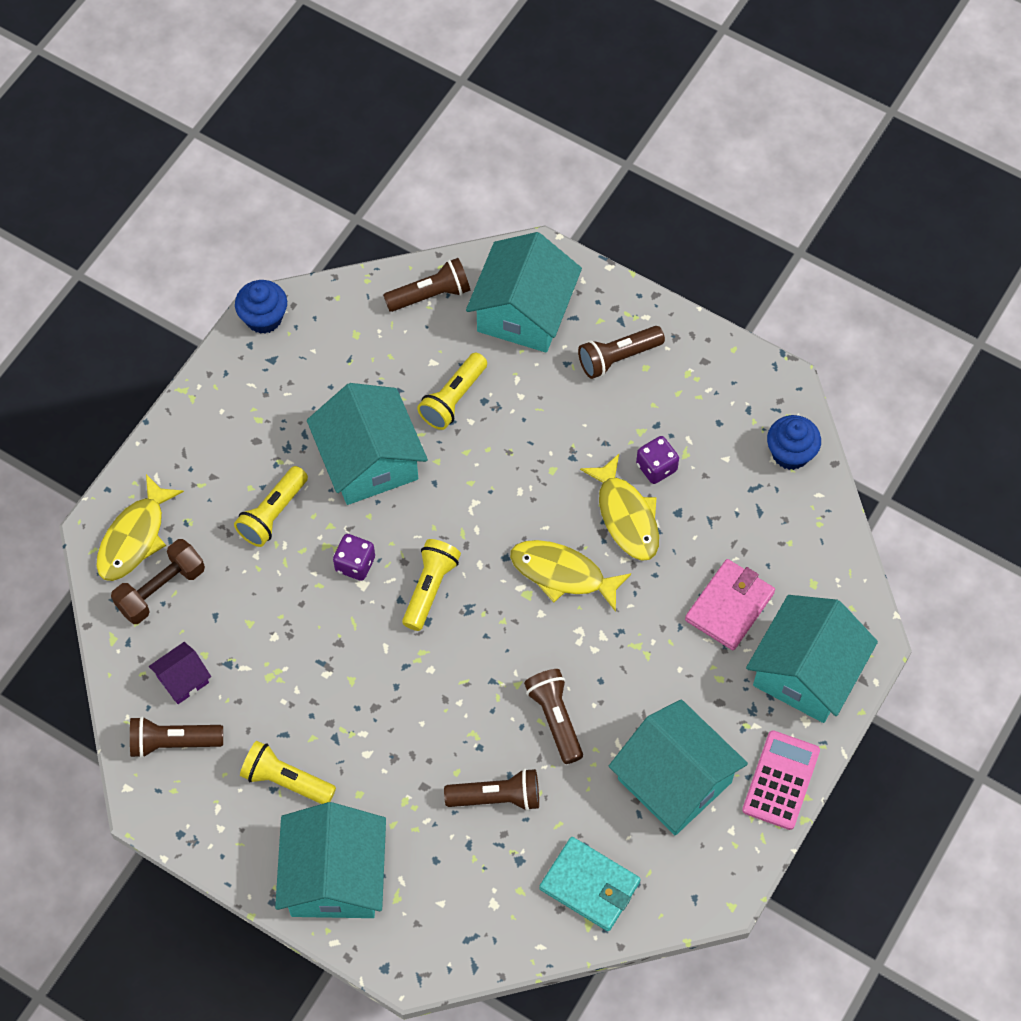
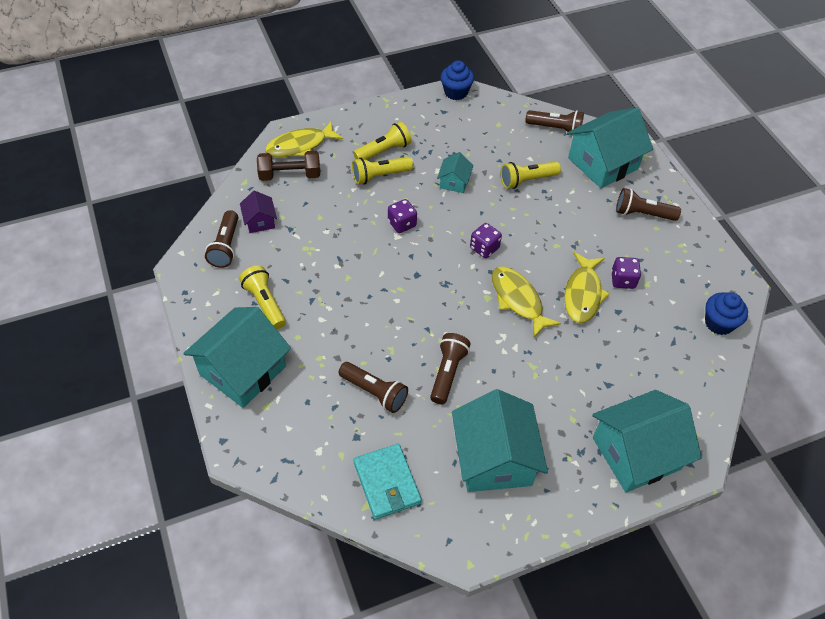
camera: 35 degrees right, 10 degrees down
(173, 742) = (226, 246): brown flashlight -> brown flashlight turned 120 degrees counterclockwise
(183, 679) = (260, 221): purple house -> purple house turned 75 degrees clockwise
(369, 461) = (454, 182): turquoise house -> turquoise house, size x0.48
(430, 588) = (433, 260): yellow flashlight -> yellow flashlight (384, 151)
(475, 531) = (484, 248): none -> purple dice
(729, 606) = (612, 382): pink wallet -> none
(781, 780) = (567, 508): pink calculator -> none

